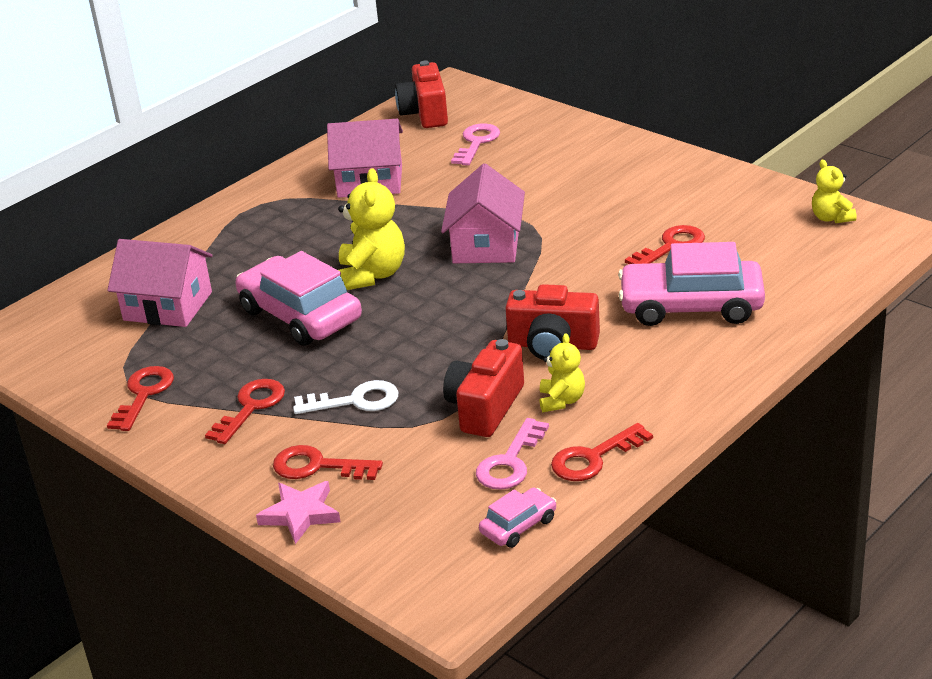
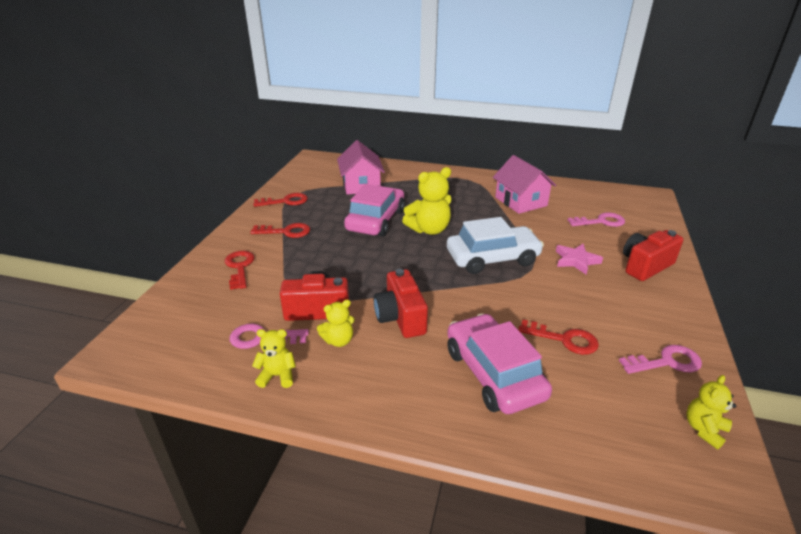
camera: 60 degrees right, 0 degrees up
(300, 514) = (195, 275): pink star -> pink star (576, 260)
(355, 401) = (304, 261): white key -> none
(425, 113) = (610, 196): red camera -> red camera (645, 266)
(486, 245) = (492, 258): pink house -> white car
(518, 526) = (194, 361): pink car -> none
(593, 458) = (277, 376): red key -> yellow teddy bear
(743, 202) = (666, 362): none -> pink key

